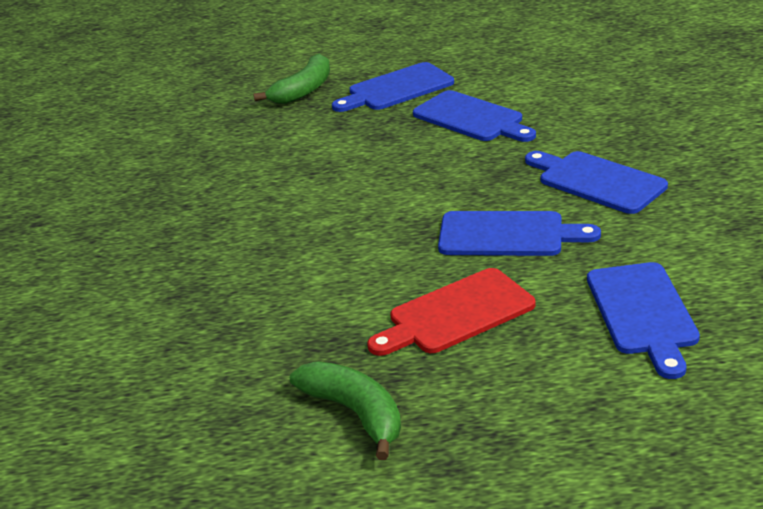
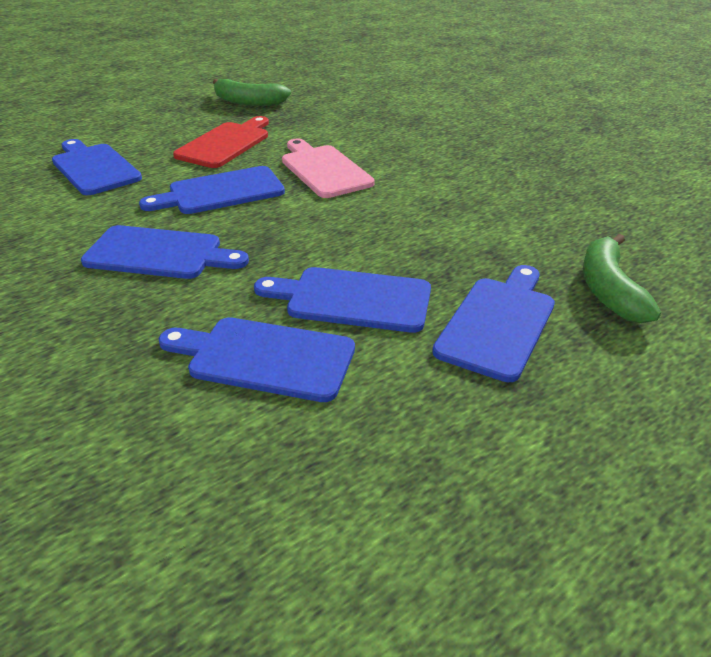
camera: 145 degrees right, 5 degrees up
(378, 238) = (324, 169): none -> pink cutting board
(554, 100) = (264, 357): none -> blue cutting board

